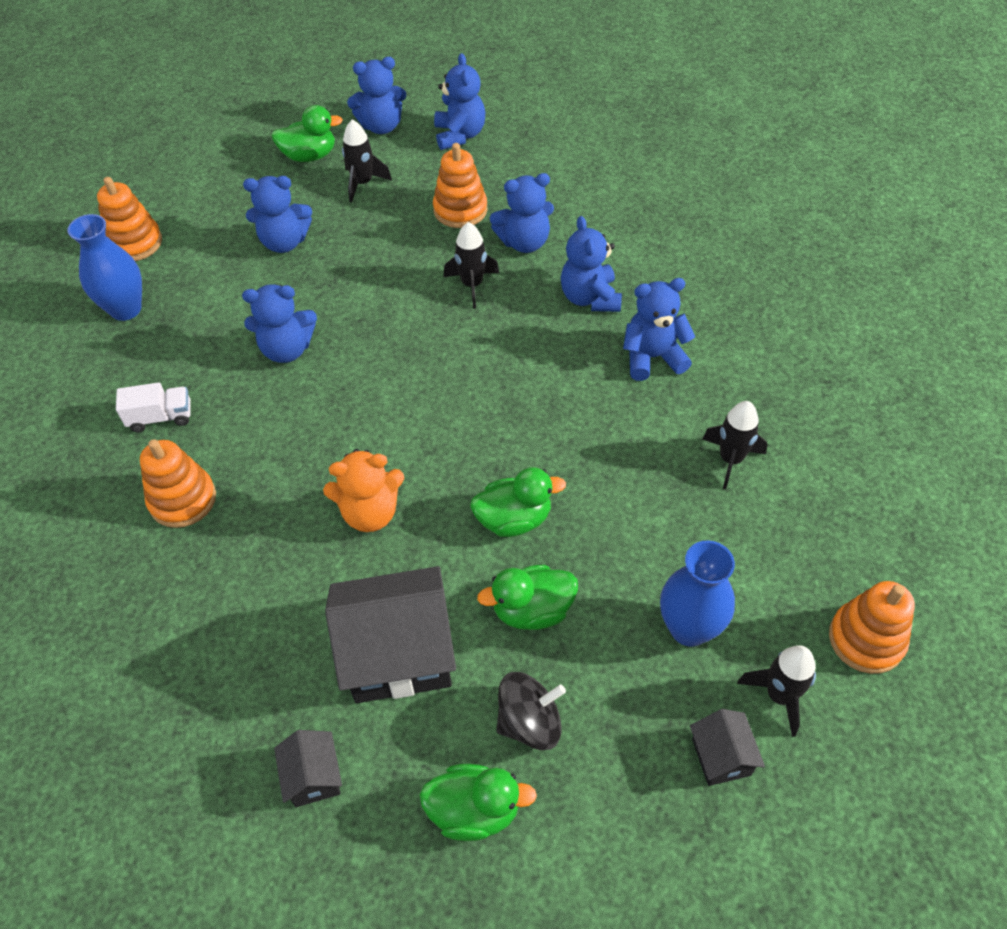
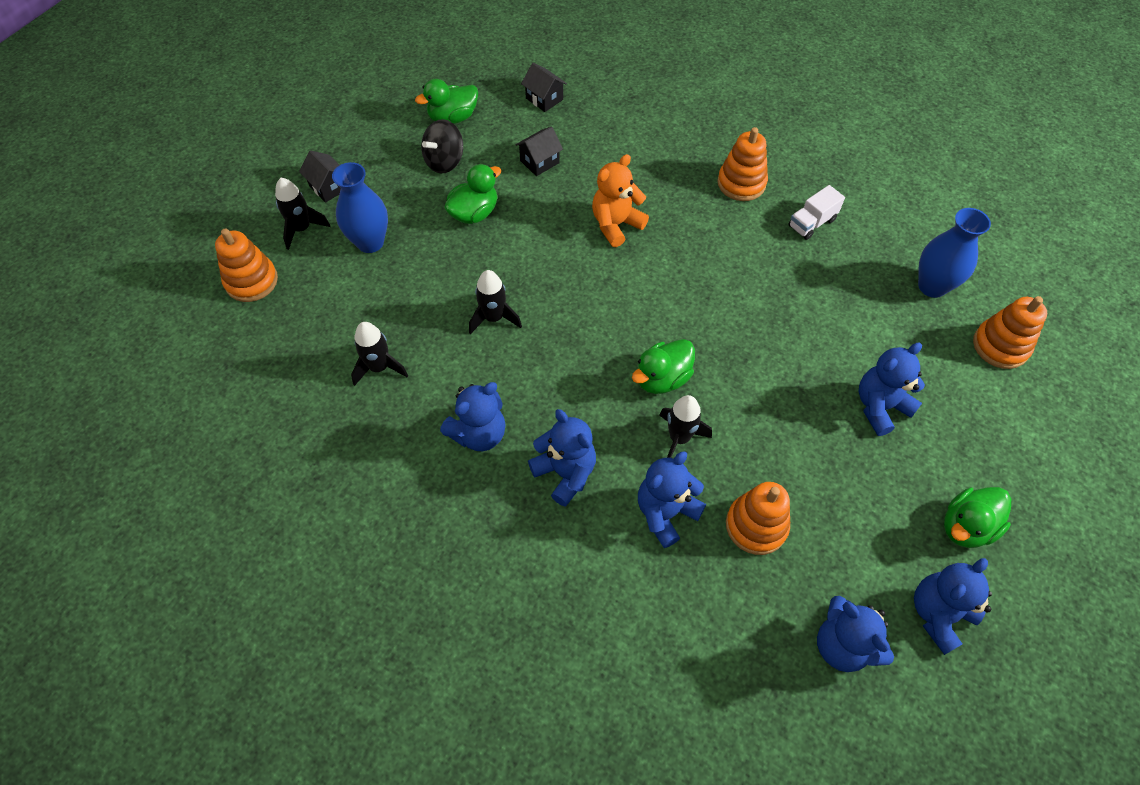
camera: 150 degrees right, 5 degrees up
(287, 349) = (777, 309): blue teddy bear -> none
(363, 183) = (879, 514): black rocket -> black rocket (494, 318)
(398, 654) = (539, 162): black house -> black house, size x0.48
(514, 519) = (518, 259): green duck -> green duck (662, 378)

